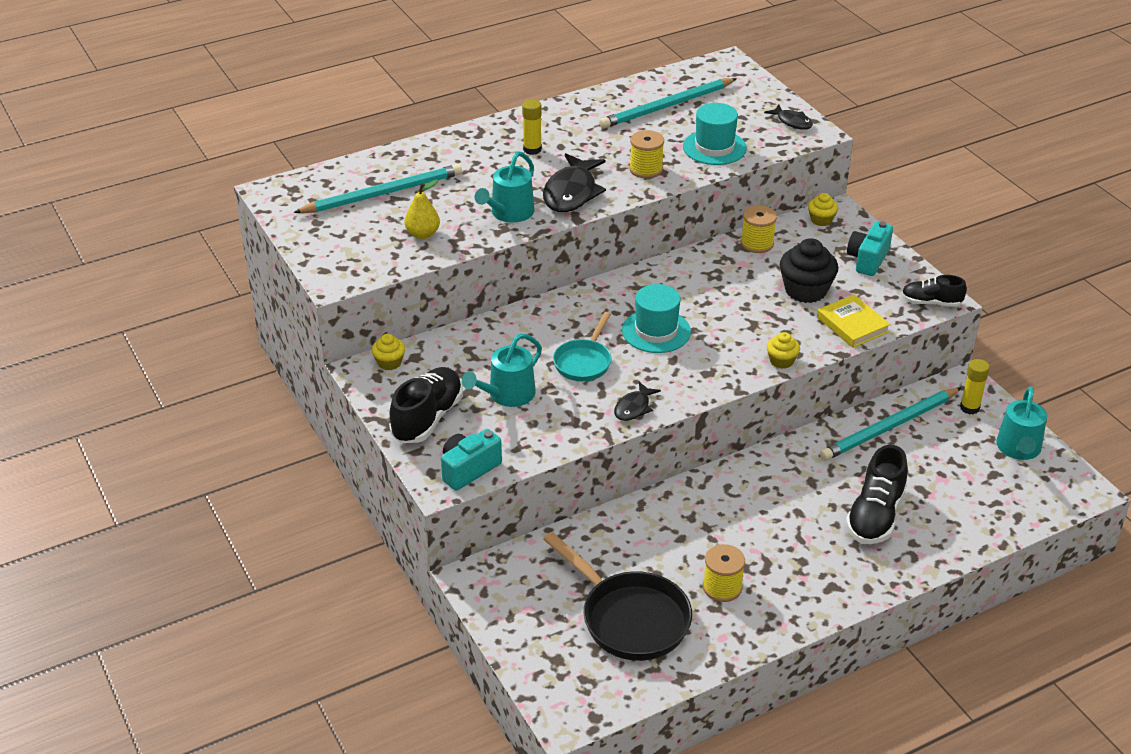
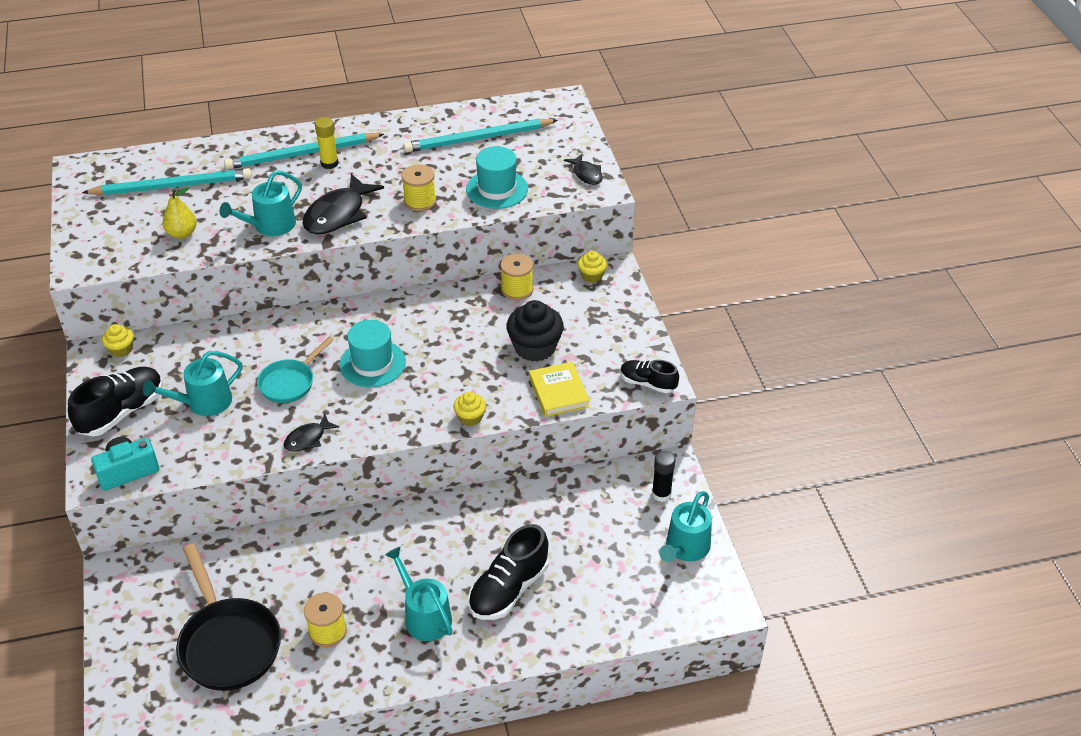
camera: 15 degrees right, 5 degrees up
(808, 555) = (424, 616): none -> turquoise watering can
(868, 259) = (612, 326): turquoise camera -> none
(889, 427) = (572, 498): turquoise pencil -> turquoise pencil (302, 154)
(969, 408) = (661, 494): yellow glue stick -> black glue stick

